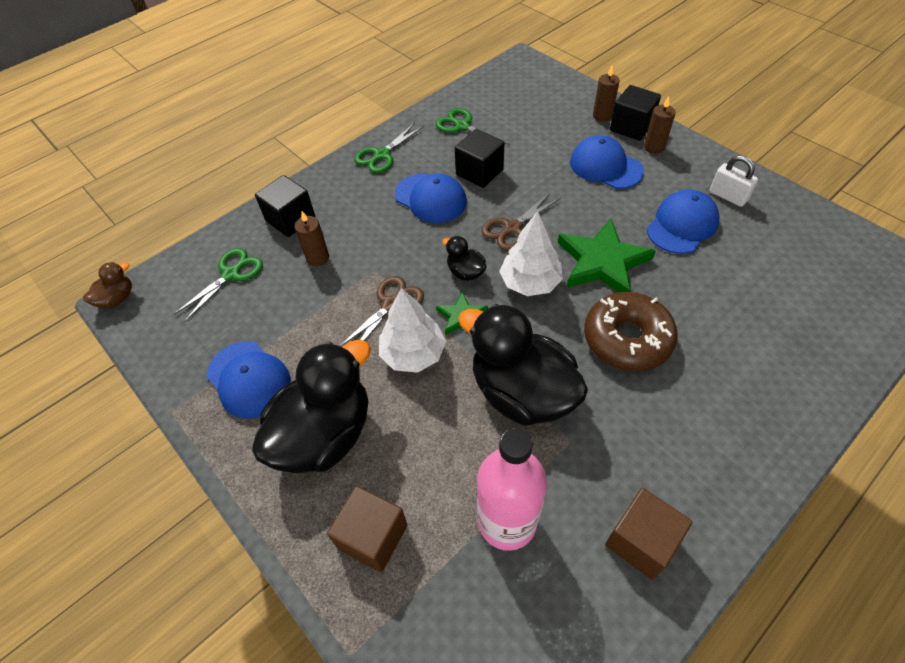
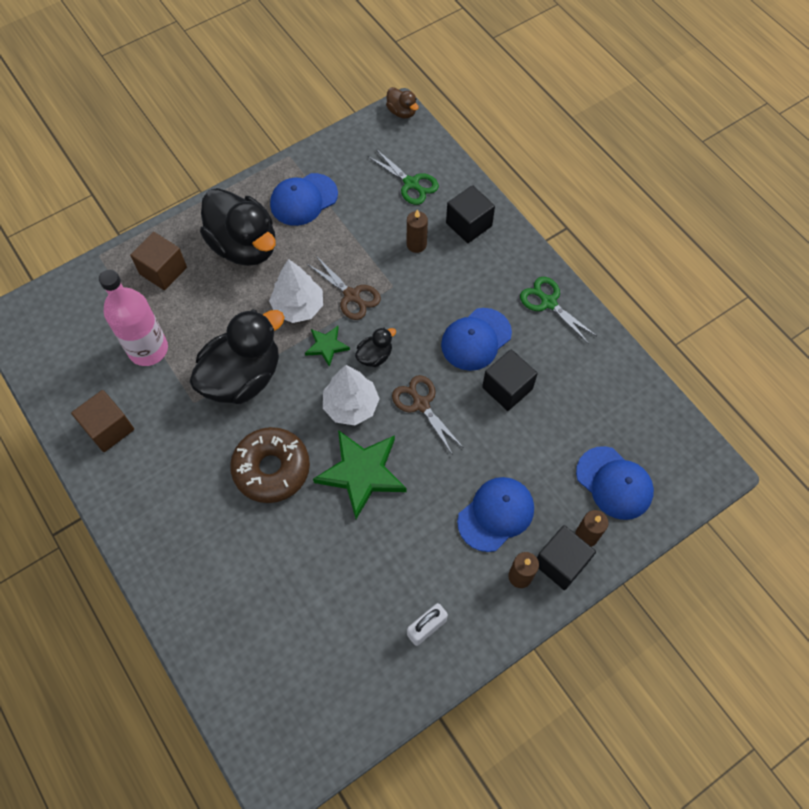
camera: 95 degrees right, 10 degrees up
(462, 126) = (586, 383): green scissors -> none
(682, 225) = (394, 563): blue cap -> blue cap (614, 483)

